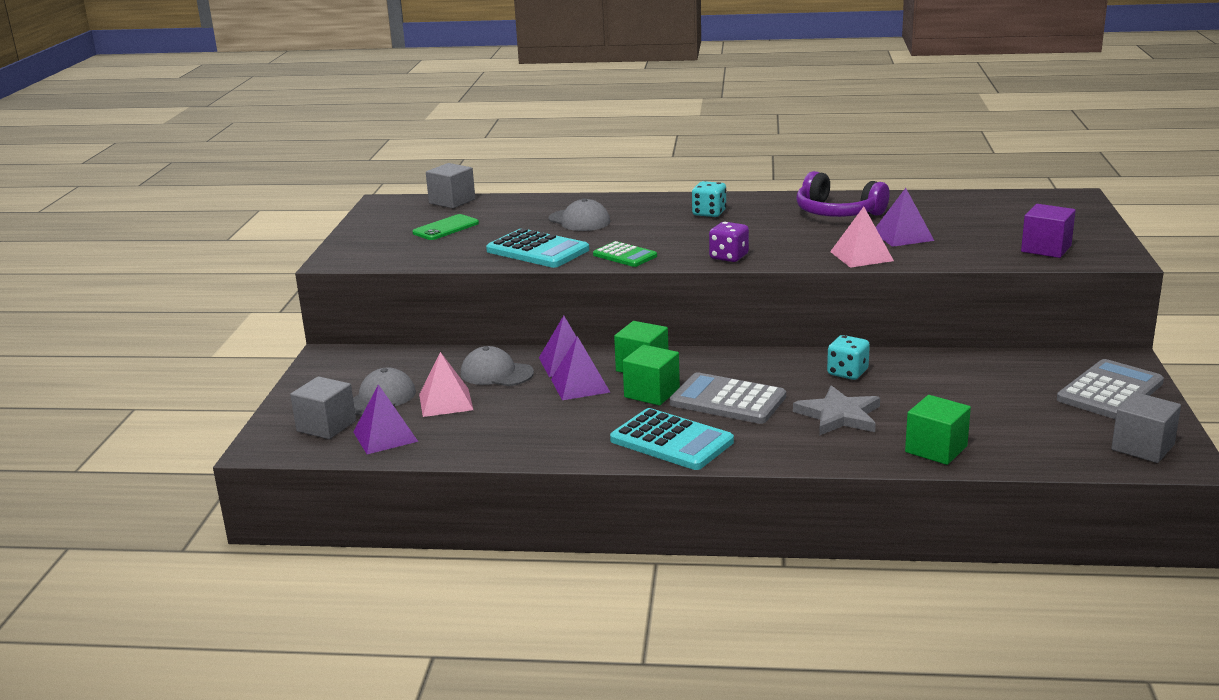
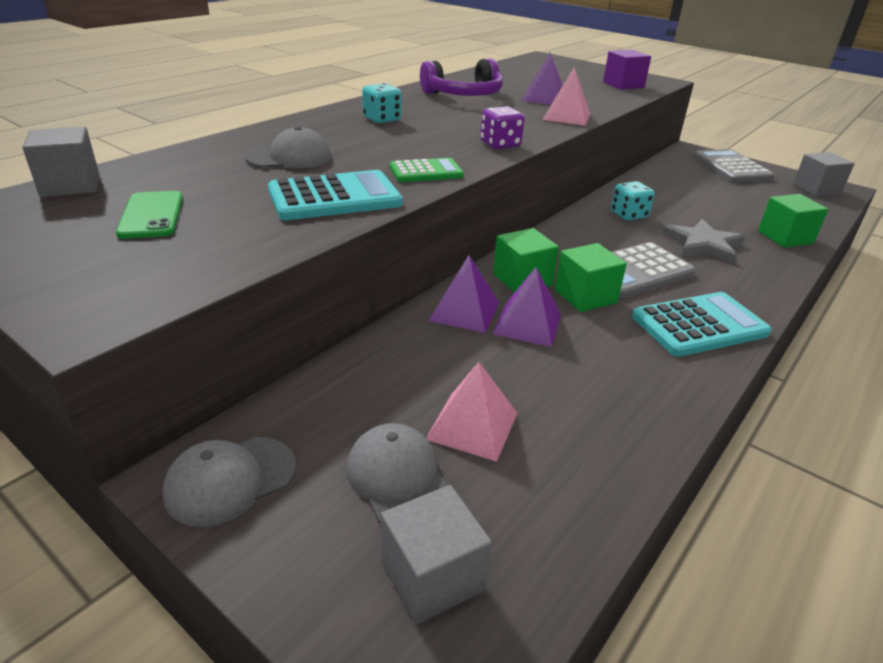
camera: 60 degrees left, 10 degrees up
(385, 436) = (526, 520): purple pyramid -> none
(496, 373) = (435, 360): grey cap -> grey cap (230, 480)

